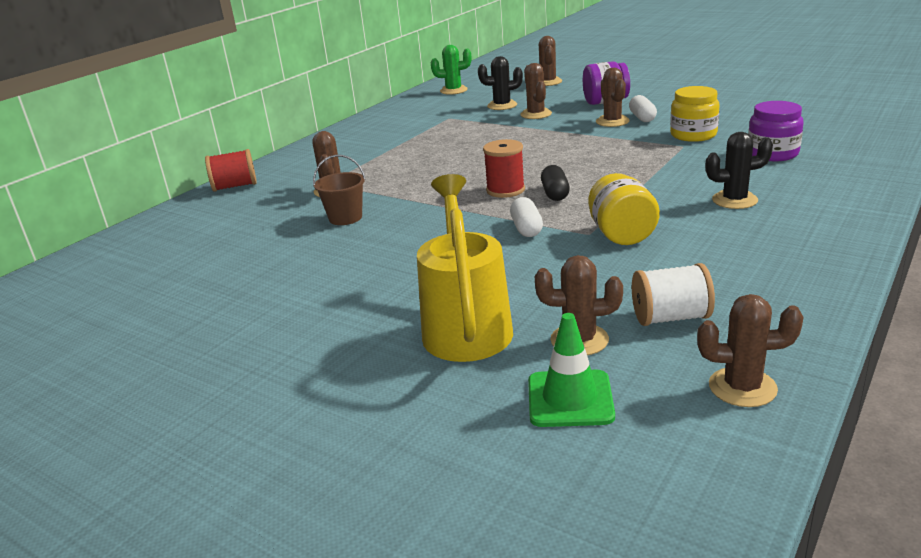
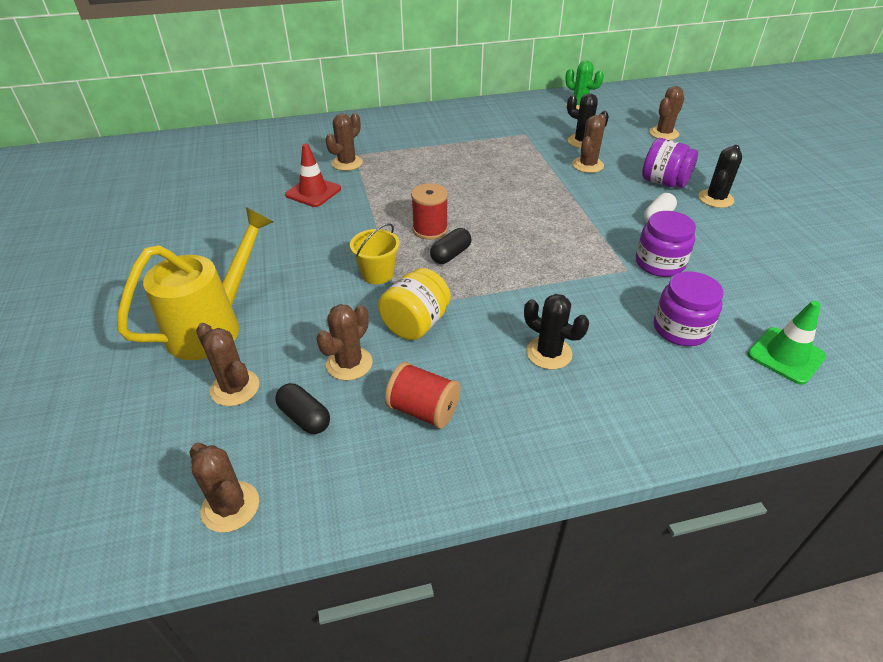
camera: 40 degrees right, 15 degrees up
(235, 186) = (312, 127): red spool -> red spool (423, 410)
(345, 218) = (313, 192): brown bucket -> red traffic cone
(526, 228) = (377, 274): white capsule -> yellow bucket
(570, 399) = (155, 424): green traffic cone -> green traffic cone (786, 355)
(612, 121) = (627, 208): brown cactus -> brown cactus (349, 363)
(653, 96) = (715, 199): none -> black cactus
(670, 317) = (304, 417): white spool -> black capsule
(693, 135) = (659, 263): yellow jar -> purple jar

